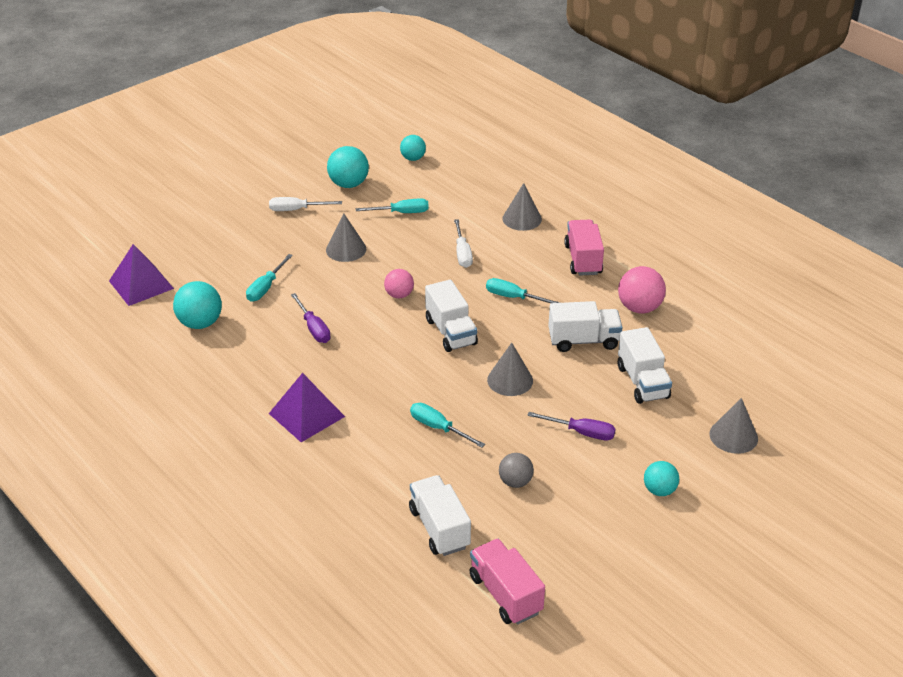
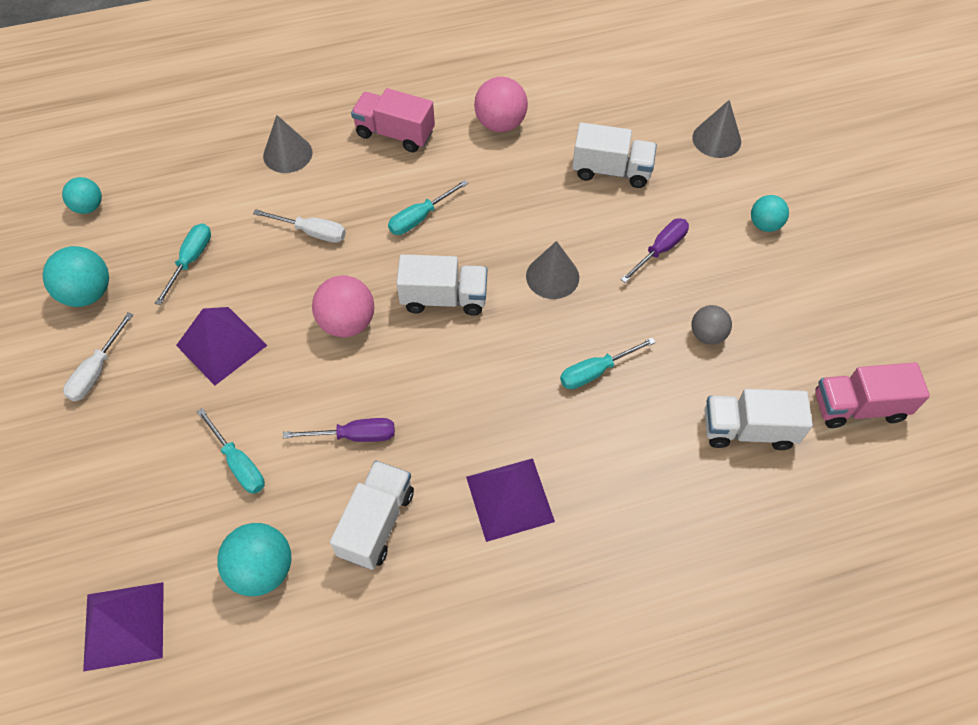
camera: 65 degrees left, 20 degrees up
(346, 249) = (221, 345): grey cone -> purple pyramid
(399, 295) = (347, 322): pink ball -> pink ball, size x1.56
(583, 341) = (525, 189): white truck -> white truck (376, 523)

